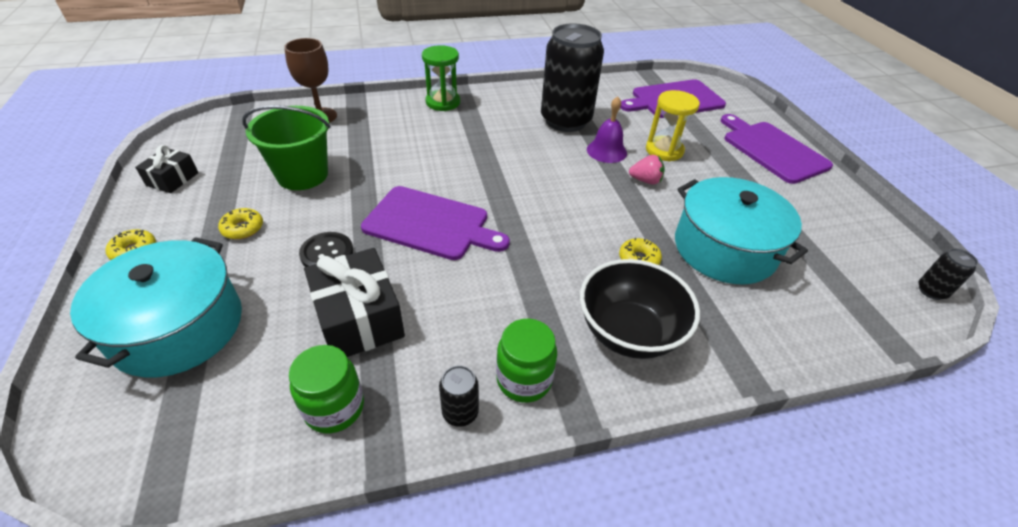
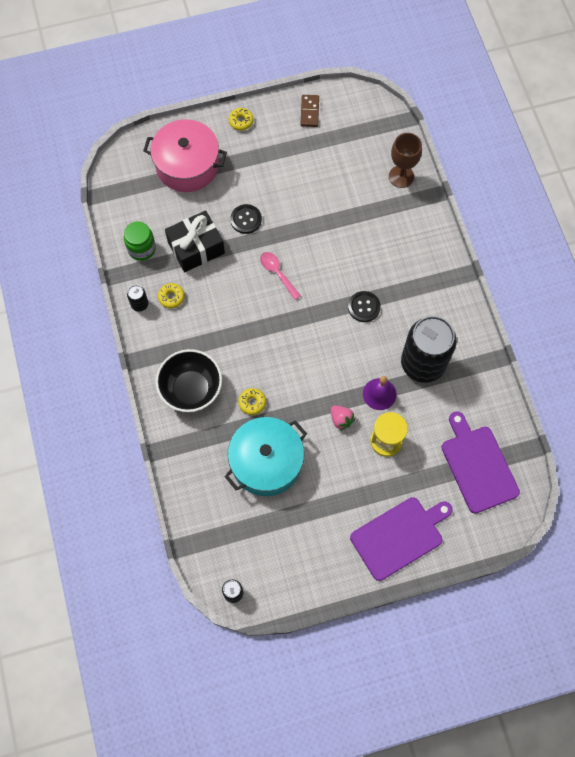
camera: 90 degrees right, 25 degrees up
(172, 179) = (309, 112): black gift -> brown domino
(178, 327) = (187, 165): turquoise pot -> pink pot
(243, 228) = (264, 168): yellow donut -> yellow donut (171, 297)
(302, 175) = (322, 185): green bucket -> none
(430, 224) = (277, 273): purple cutting board -> pink spoon
(443, 102) = (438, 262): green hourglass -> none
(493, 154) = (364, 307): none -> black button
(524, 379) = (159, 333): green jar -> none
(645, 180) = (341, 419): pink strawberry -> pink strawberry turned 45 degrees counterclockwise

